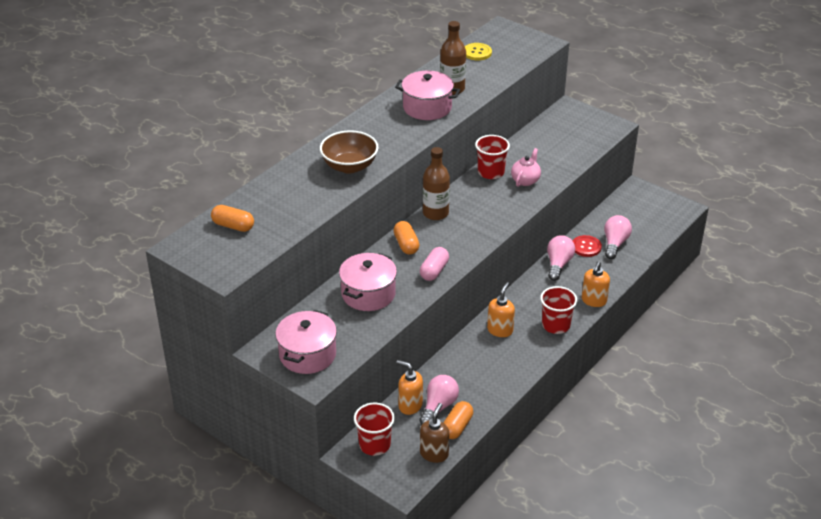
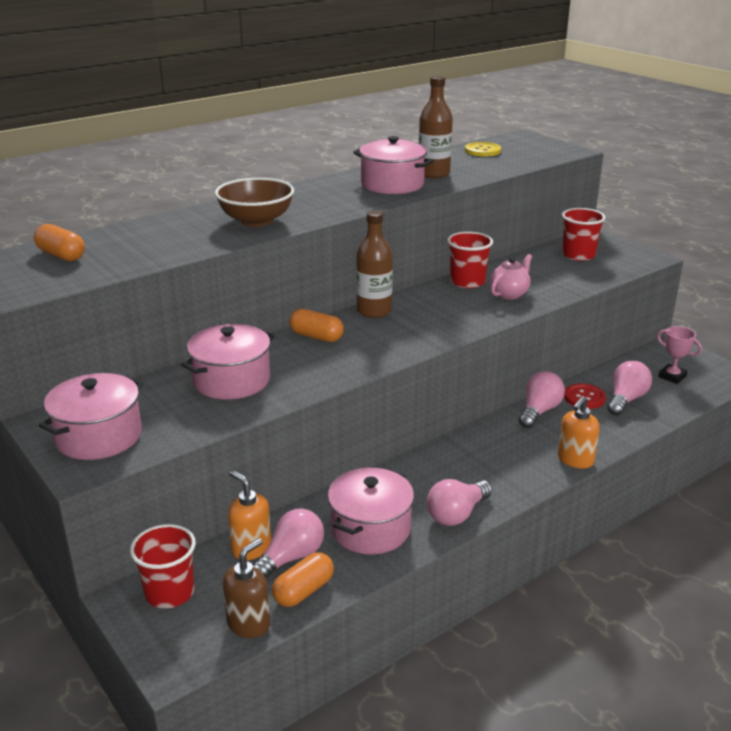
camera: 15 degrees right, 10 degrees down
(406, 245) = (316, 336): orange capsule -> orange capsule turned 60 degrees counterclockwise
(434, 271) = (336, 368): pink capsule -> none
(480, 377) = (370, 529): none -> pink pot
(500, 330) = (426, 474): orange soap dispenser -> none
(531, 356) = (457, 514): none -> pink light bulb
(556, 325) = (509, 481): red cup -> red cup (578, 255)
(642, 217) = (672, 376): none -> pink trophy

